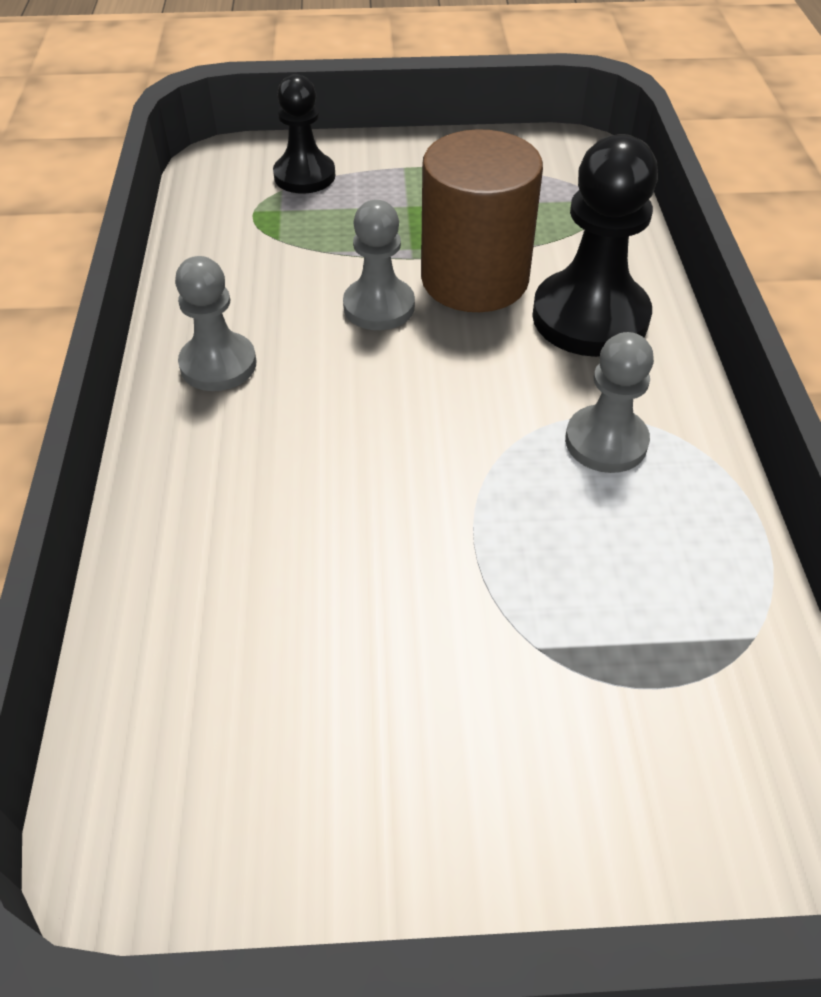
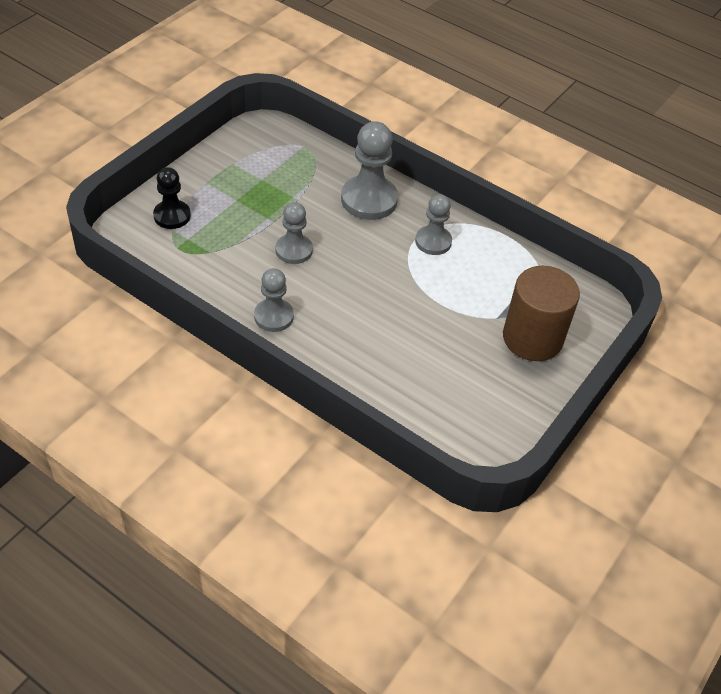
camera: 55 degrees left, 0 degrees up
(474, 279) = (310, 213): brown cylinder -> brown cylinder (532, 338)
(590, 317) = (369, 200): black pawn -> grey pawn

